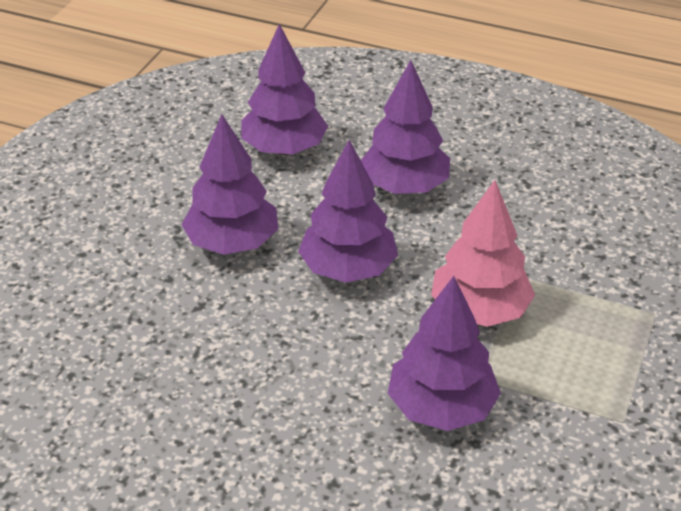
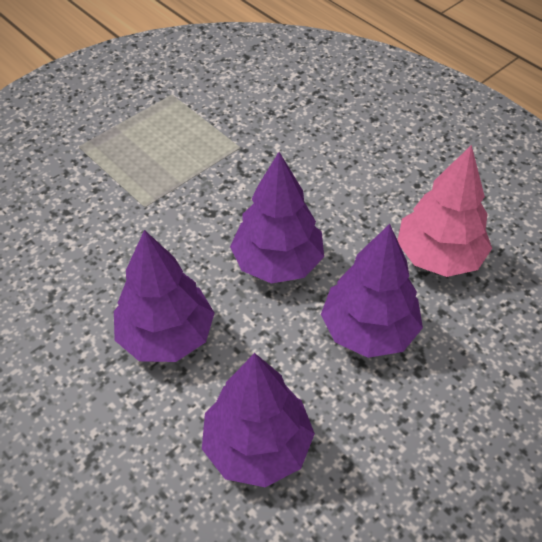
camera: 155 degrees left, 10 degrees up
(441, 408) = (278, 136): purple tree -> none
(479, 310) = (199, 190): pink tree -> pink tree (439, 256)

